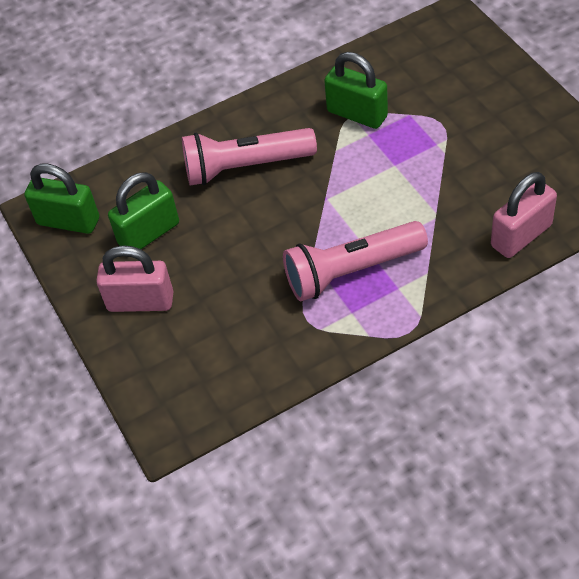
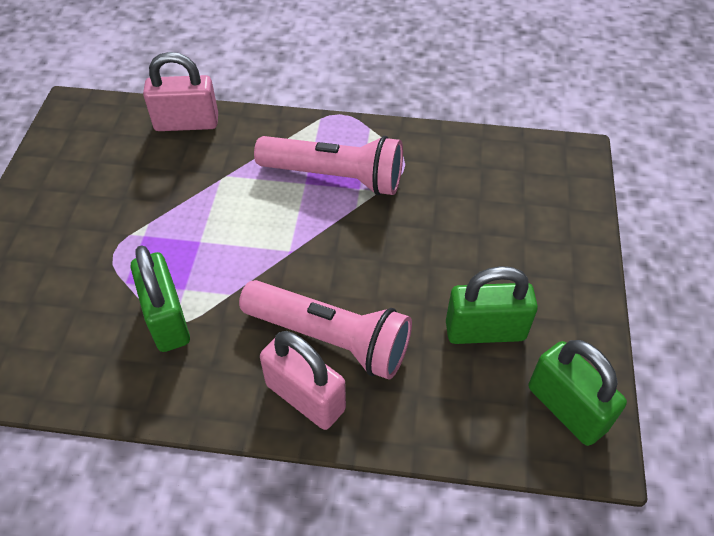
camera: 150 degrees left, 0 degrees up
(140, 302) = (537, 265): pink padlock -> pink padlock (305, 397)

